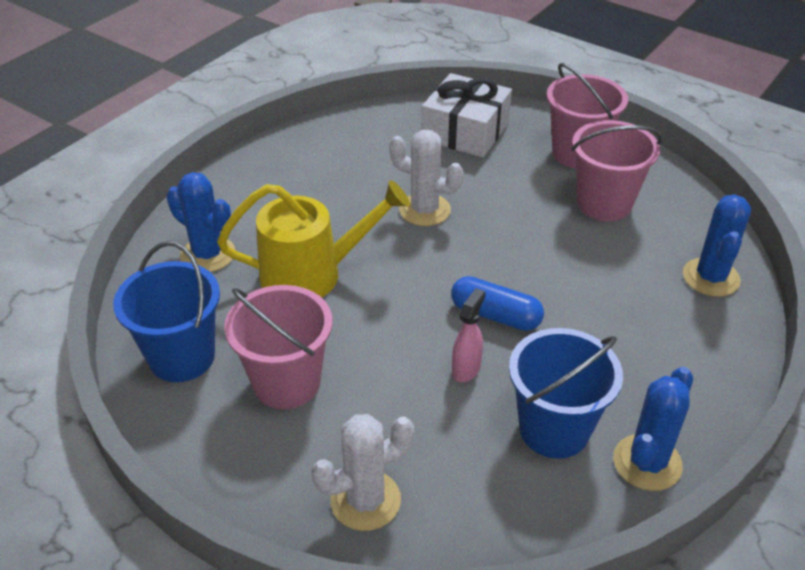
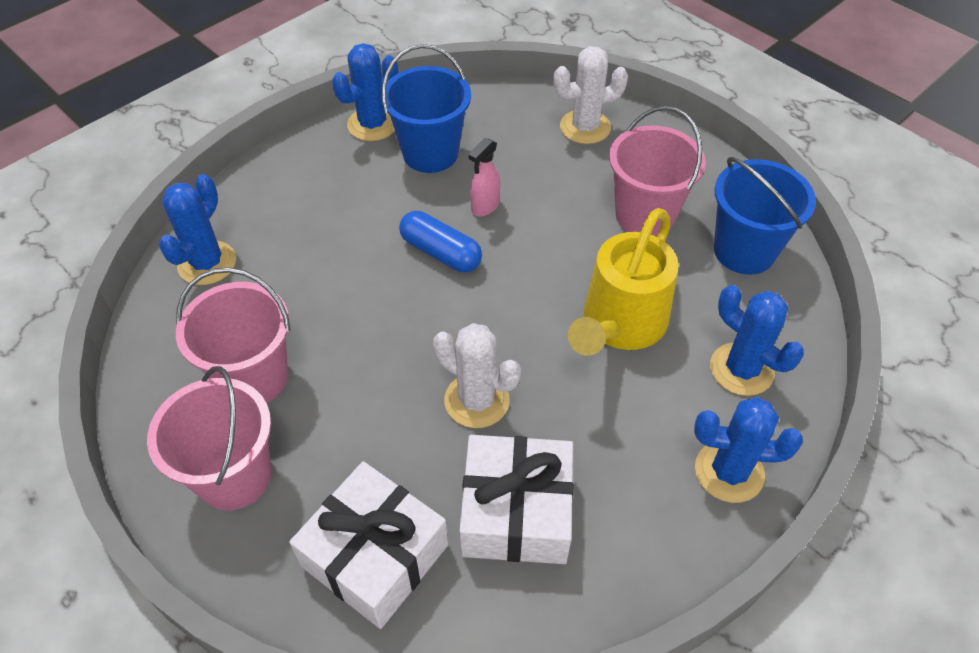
camera: 170 degrees left, 10 degrees up
(231, 192) = (729, 472): none -> blue cactus
(313, 274) = (619, 325): yellow watering can -> yellow watering can turned 60 degrees counterclockwise
(380, 158) = (516, 512): none -> white gift

